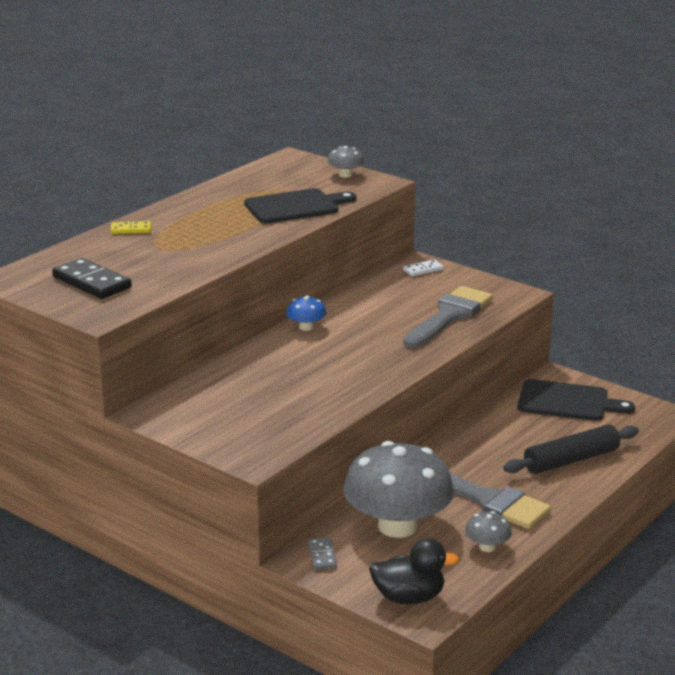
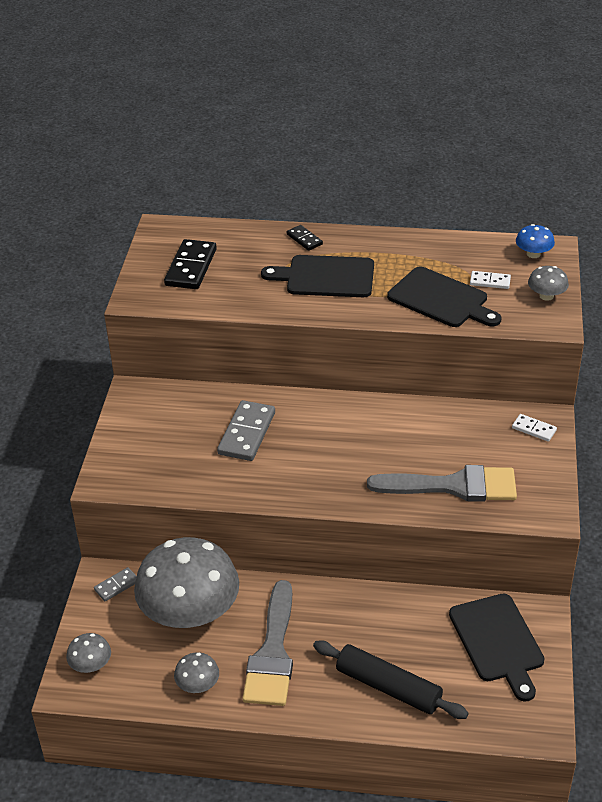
camera: 60 degrees right, 15 degrees up
(131, 229) = (304, 239): yellow domino -> black domino
(198, 236) = (326, 277): none -> black cutting board
(279, 377) = (247, 433): none -> grey domino
(299, 186) = (490, 281): none -> white domino
(306, 327) = (348, 408): blue mushroom -> blue mushroom (533, 254)
(409, 598) = (91, 665): black duck -> grey mushroom

